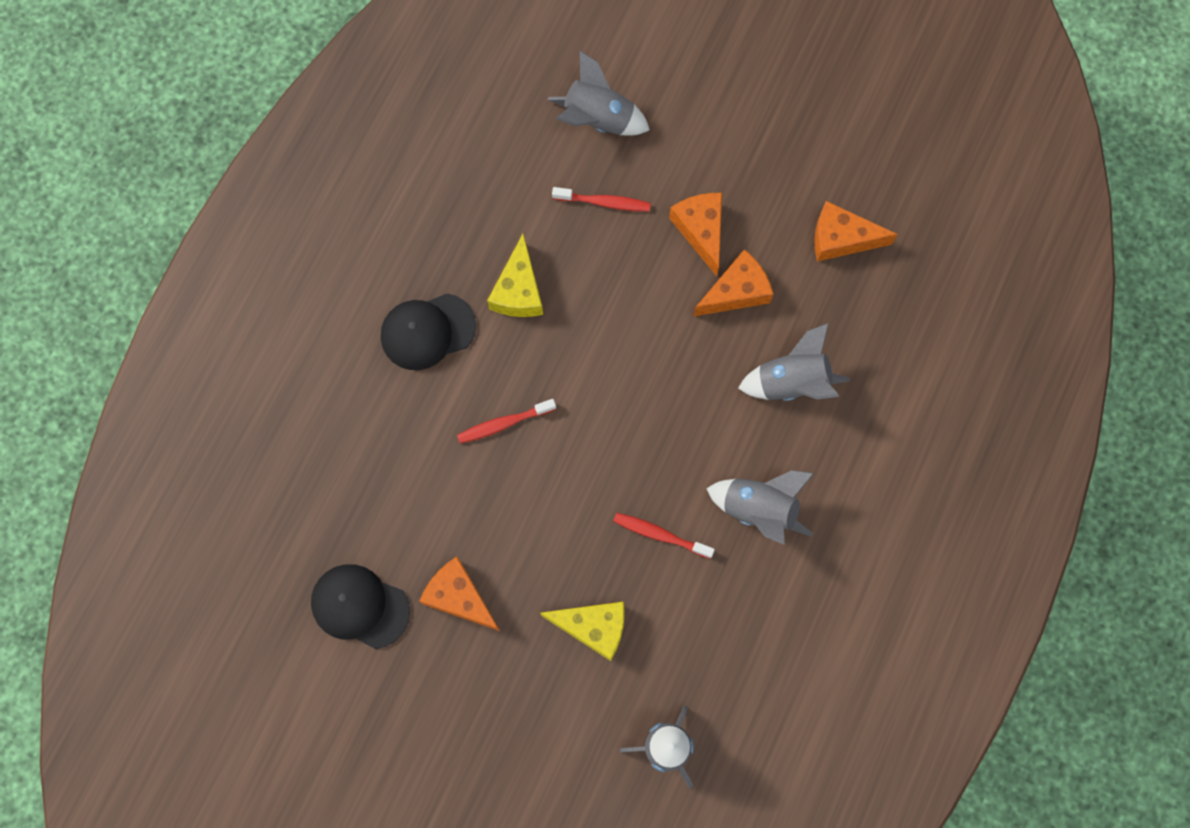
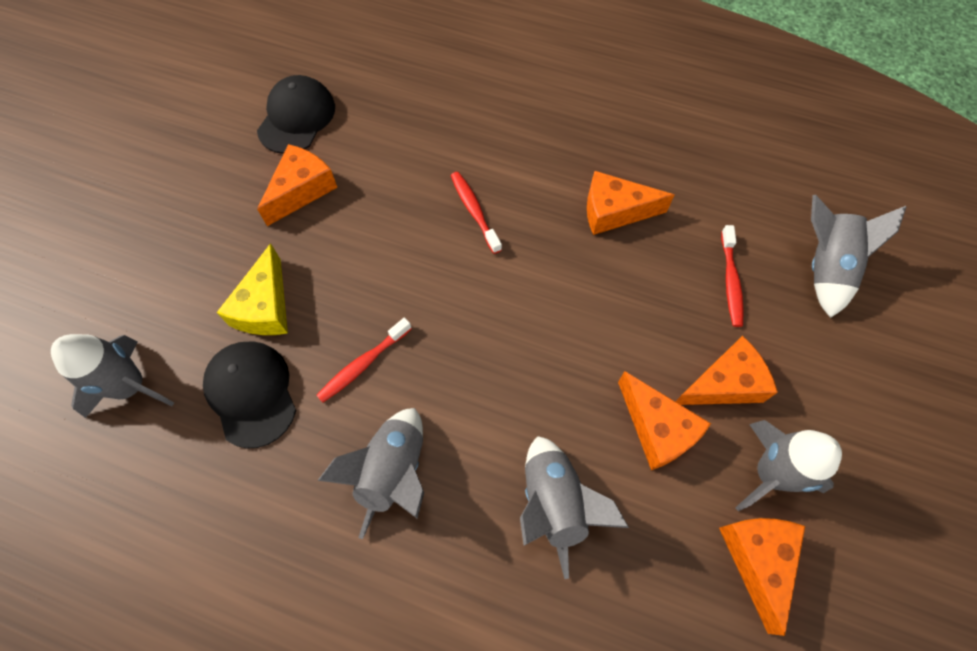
camera: 85 degrees right, 10 degrees down
(427, 331) = (558, 142): black cap -> black cap (251, 393)
(518, 290) = (614, 211): yellow cheese -> orange cheese
(660, 534) = (363, 364): red toothbrush -> red toothbrush turned 150 degrees counterclockwise
(778, 213) = (770, 474): none -> grey rocket

